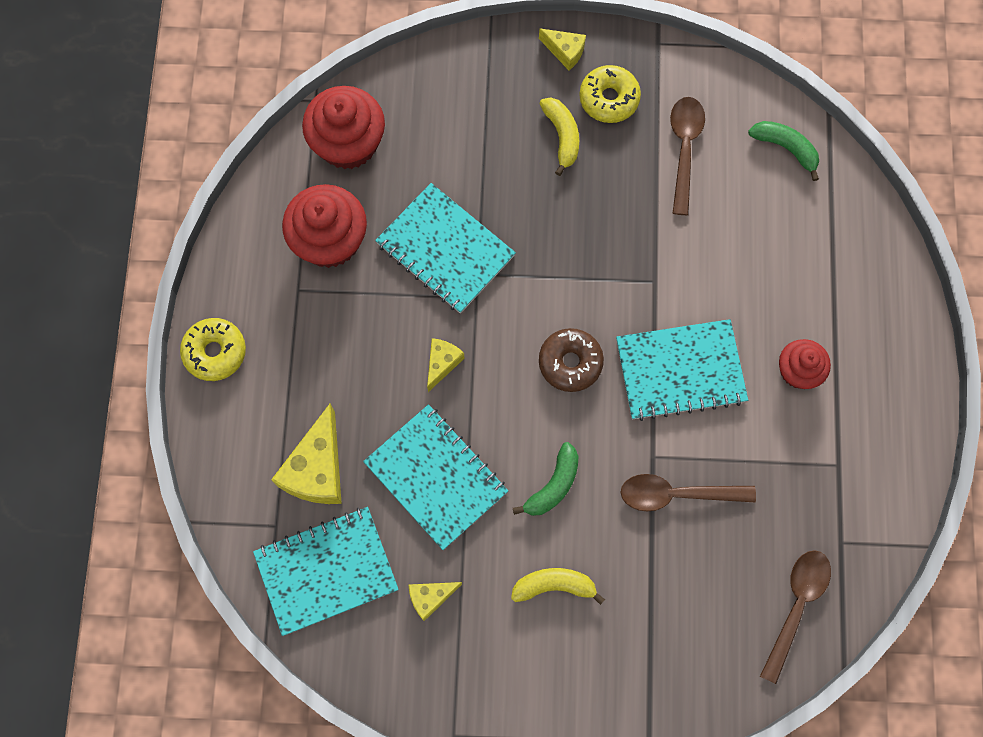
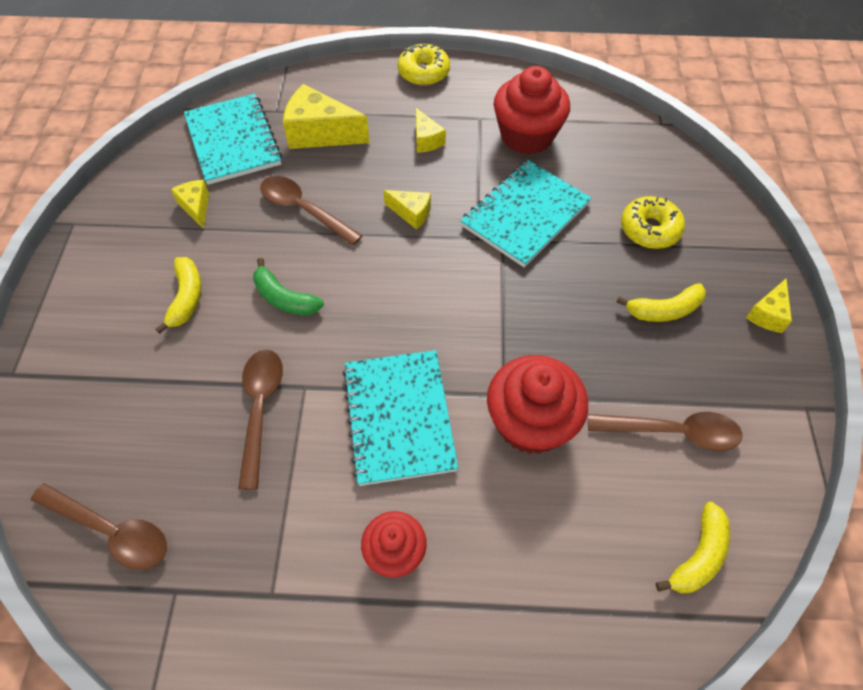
camera: 90 degrees right, 15 degrees down
(332, 349) = (426, 140): none -> yellow cheese
(348, 143) = (623, 145): red cupcake -> red cupcake (530, 422)
(436, 477) = (303, 210): turquoise notebook -> brown spoon
(570, 363) = (410, 314): brown donut -> none
(609, 99) = (720, 355): yellow donut -> yellow donut (649, 229)
(786, 148) = (698, 556): green banana -> yellow banana

